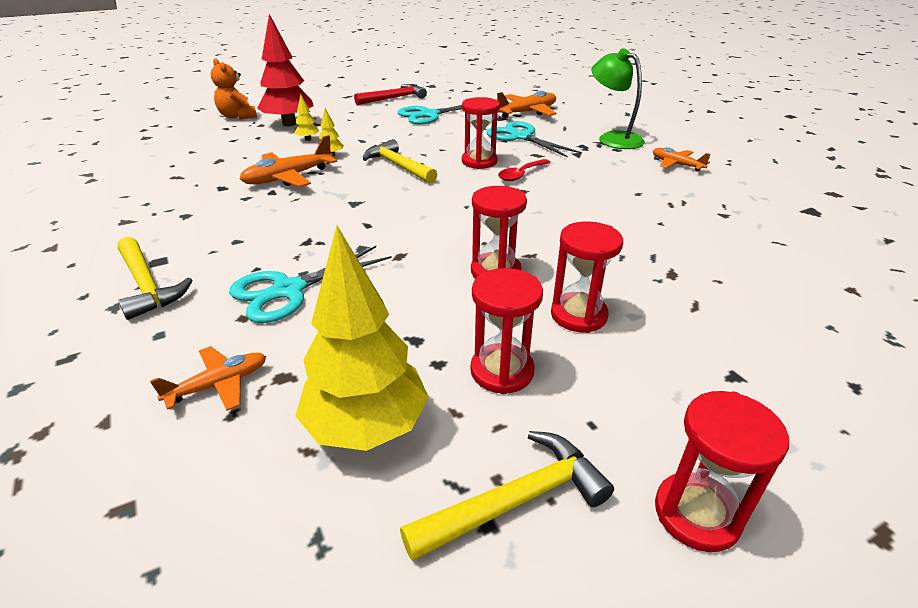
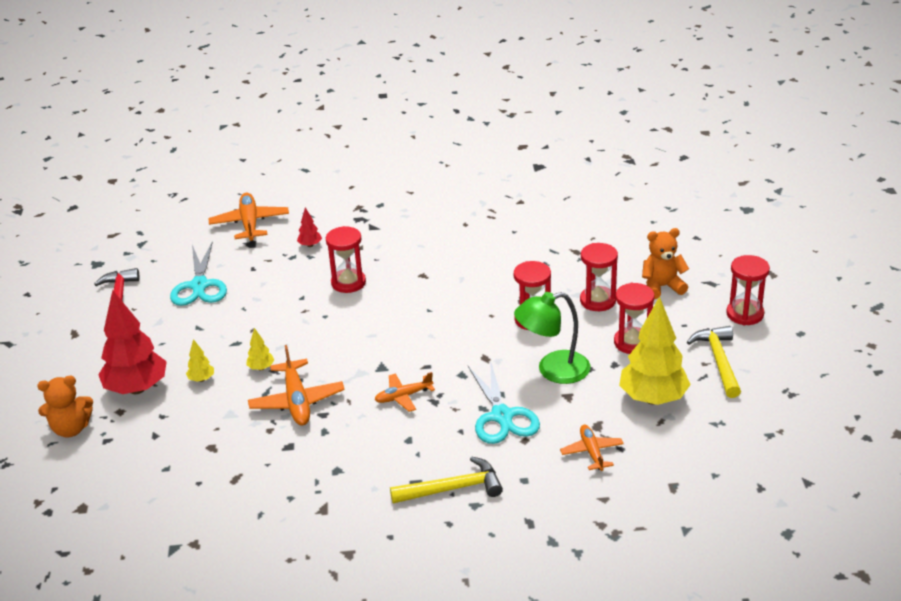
camera: 65 degrees left, 0 degrees up
(398, 166) = (321, 330): yellow hammer -> none
(520, 137) = (310, 245): turquoise scissors -> red tree
(521, 174) = (392, 268): red spoon -> none
(613, 138) = (355, 198): green lamp -> green lamp (553, 370)
(673, 374) = (662, 287): none -> orange teddy bear
(676, 164) = (431, 188): orange plane -> orange plane (403, 396)

